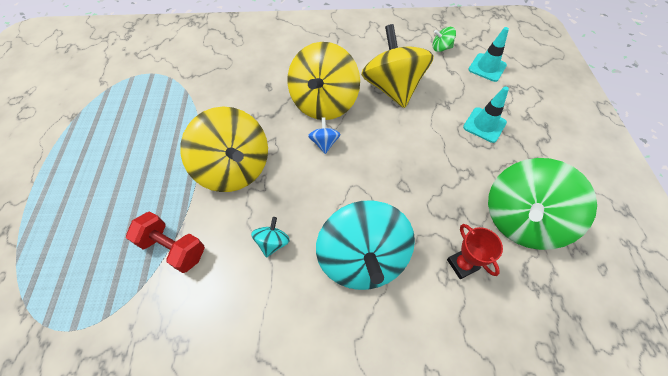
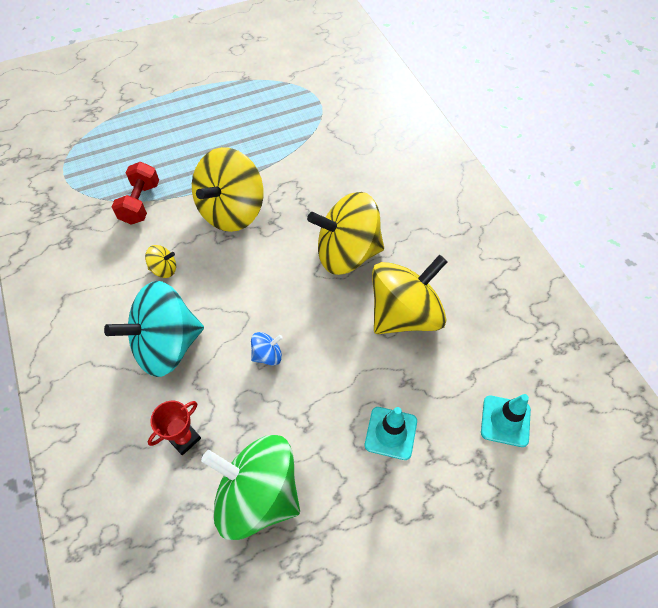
camera: 70 degrees right, 0 degrees up
(272, 242) = (164, 269): turquoise spinning top -> yellow spinning top
(324, 143) = (291, 272): blue spinning top -> blue spinning top (267, 355)
(441, 48) = (512, 353): green spinning top -> none

